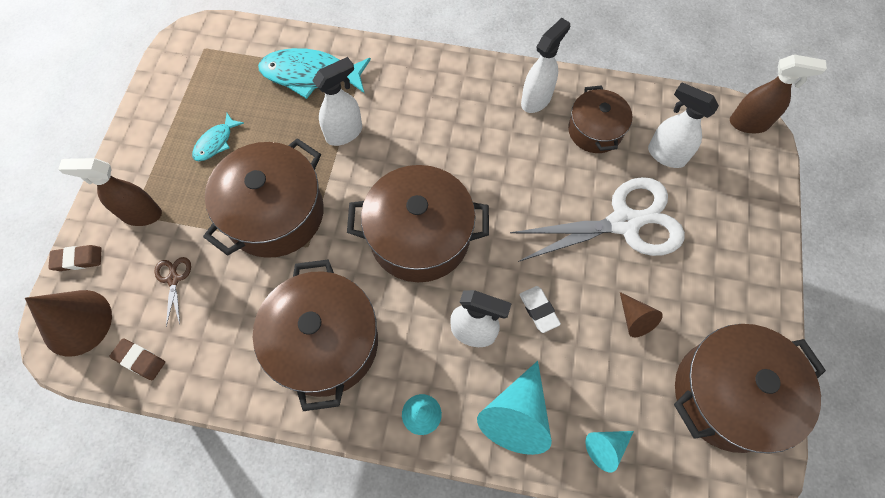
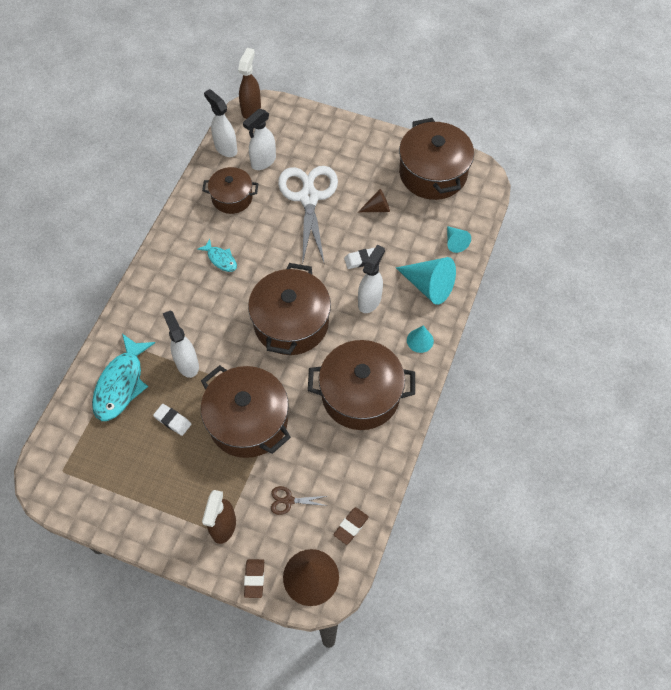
camera: 80 degrees left, 5 degrees down
(215, 142) = (168, 464): turquoise fish -> turquoise fish (220, 259)
(269, 135) = (173, 421): none -> white eraser
(536, 99) = (194, 228): white spray bottle -> white spray bottle (225, 148)

